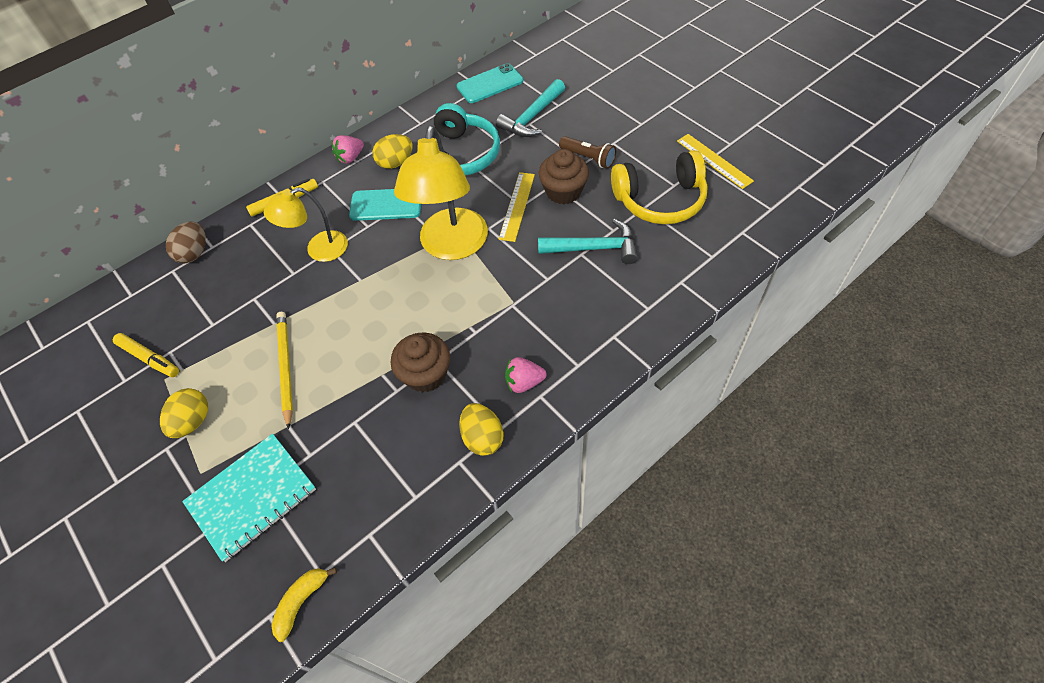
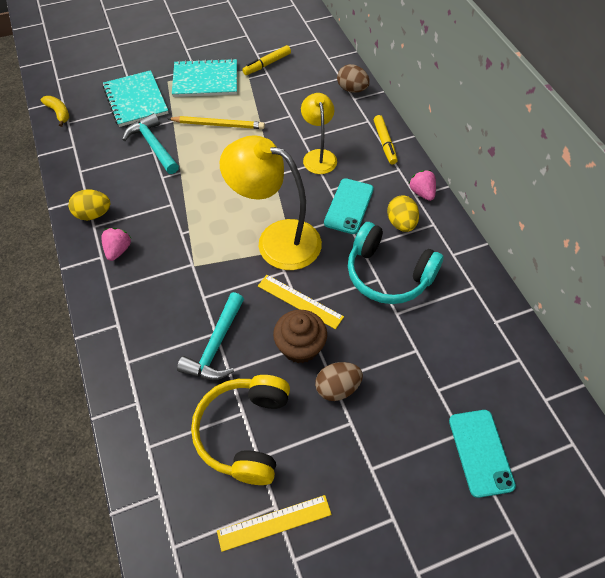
camera: 105 degrees right, 0 degrees up
(193, 421) = (205, 80): yellow egg -> turquoise notebook
(425, 374) = (164, 195): brown cupcake -> none
(490, 84) = (499, 333): turquoise phone -> turquoise phone (480, 452)
(532, 117) = (425, 356): turquoise hammer -> turquoise hammer (153, 145)
(588, 158) = (337, 388): brown flashlight -> brown egg

